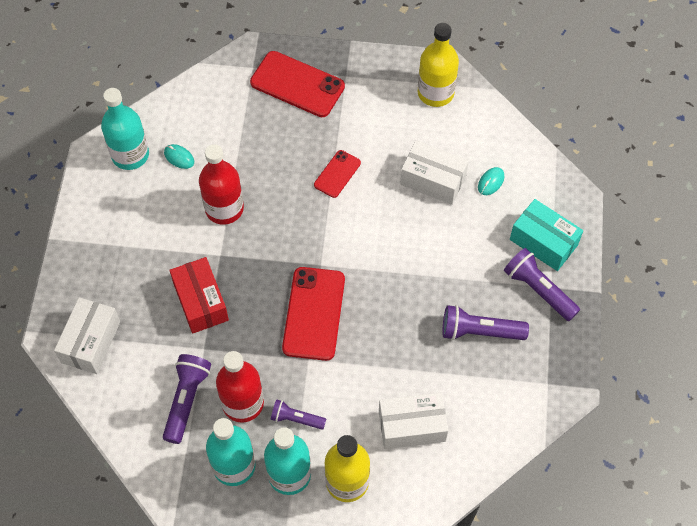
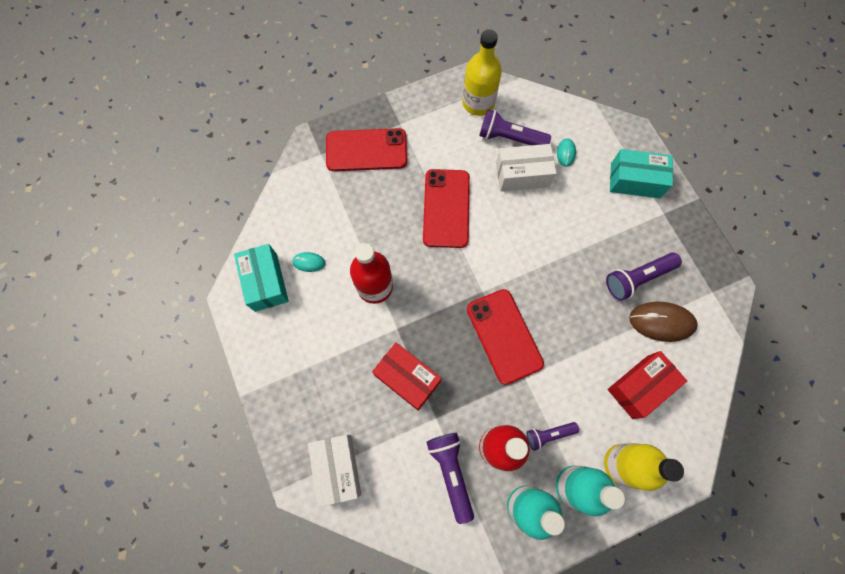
camera: 30 degrees left, 10 degrees up
(130, 155) = (266, 282): turquoise bottle -> turquoise box
(337, 174) = (446, 208): red phone -> red phone, size x1.81
(412, 426) = (640, 387): white box -> red box
(475, 382) = (661, 322): none -> brown mouse
(538, 290) = (656, 220): purple flashlight -> purple flashlight (510, 138)

